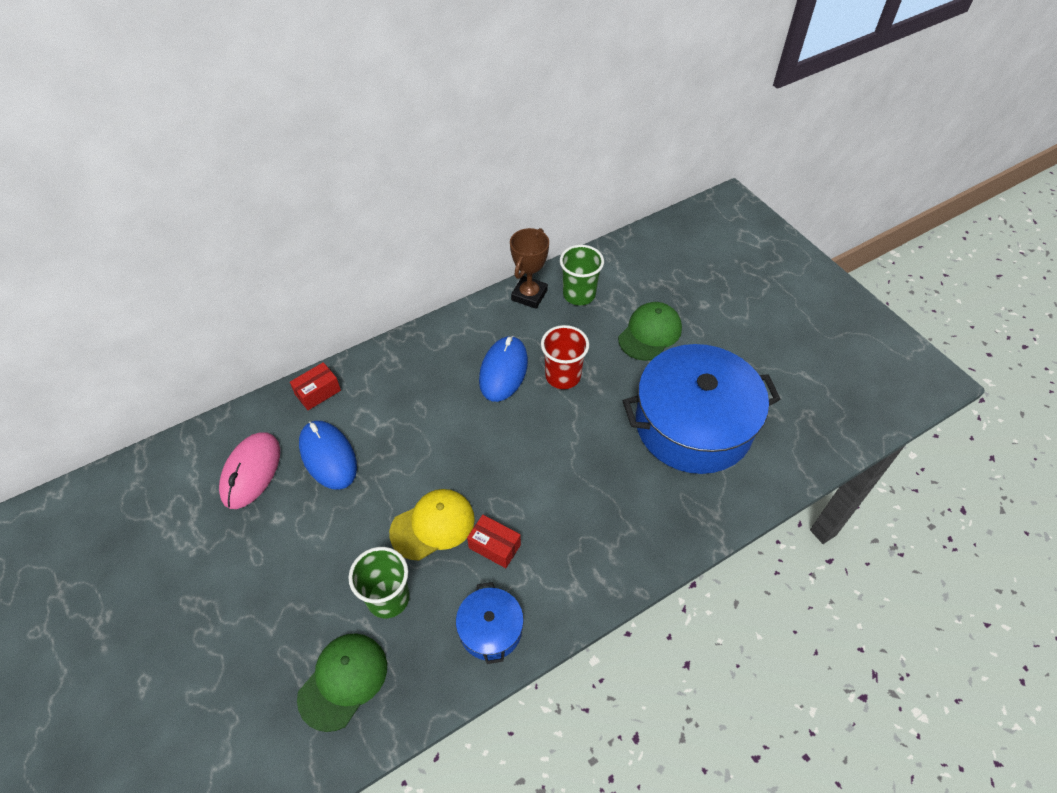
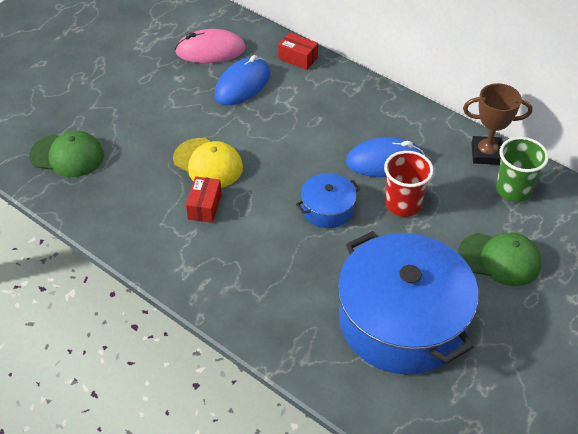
camera: 70 degrees right, 5 degrees down
(388, 598) = (137, 158): green cup -> none
(490, 629) = (132, 225): blue pot -> blue pot (327, 209)

